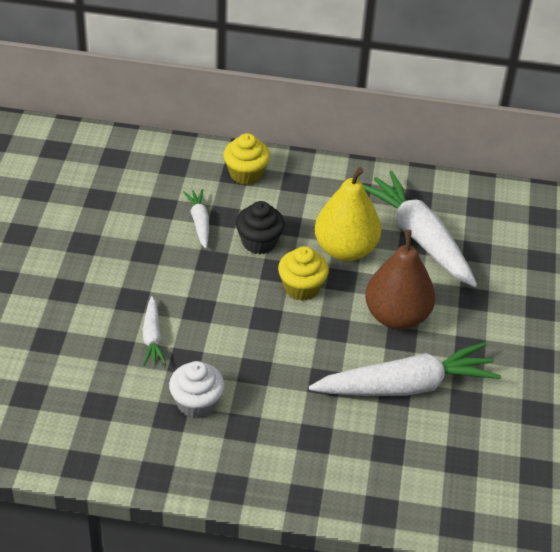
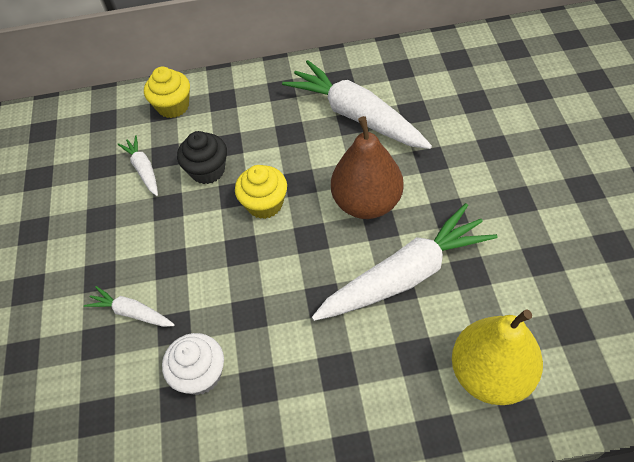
camera: 10 degrees left, 10 degrees up
(152, 337) = (132, 312): white carrot -> white carrot turned 135 degrees clockwise
(345, 249) = (292, 150): yellow pear -> yellow pear (490, 374)

